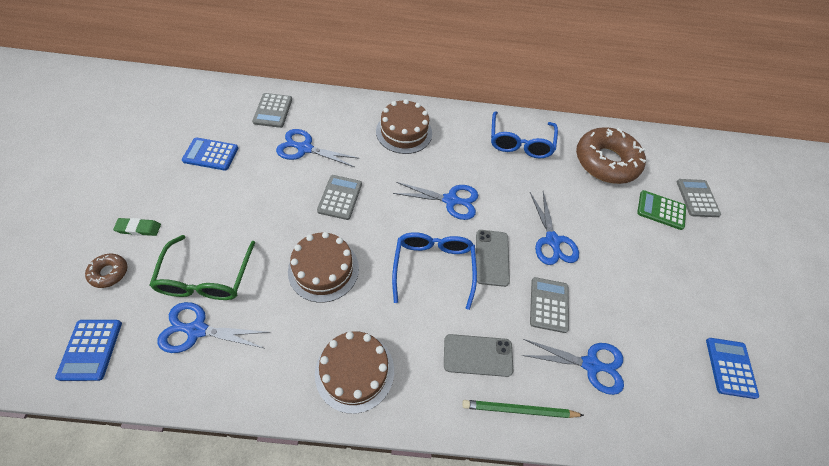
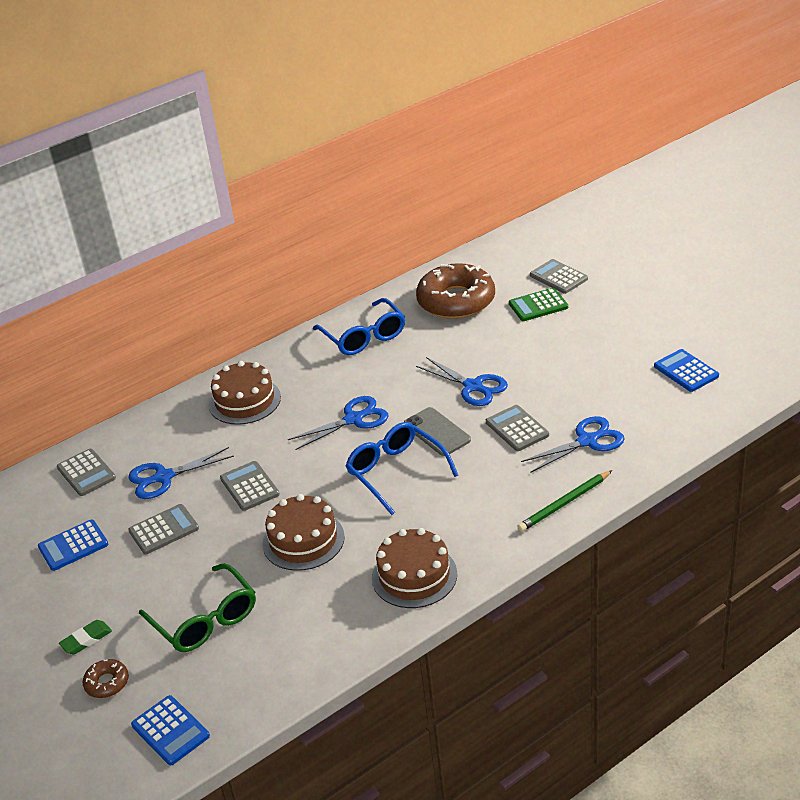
camera: 30 degrees left, 20 degrees down
(196, 329) = (246, 652): blue scissors -> none
(263, 186) = (164, 530): none -> grey calculator
(478, 355) = (498, 497): grey phone -> none

